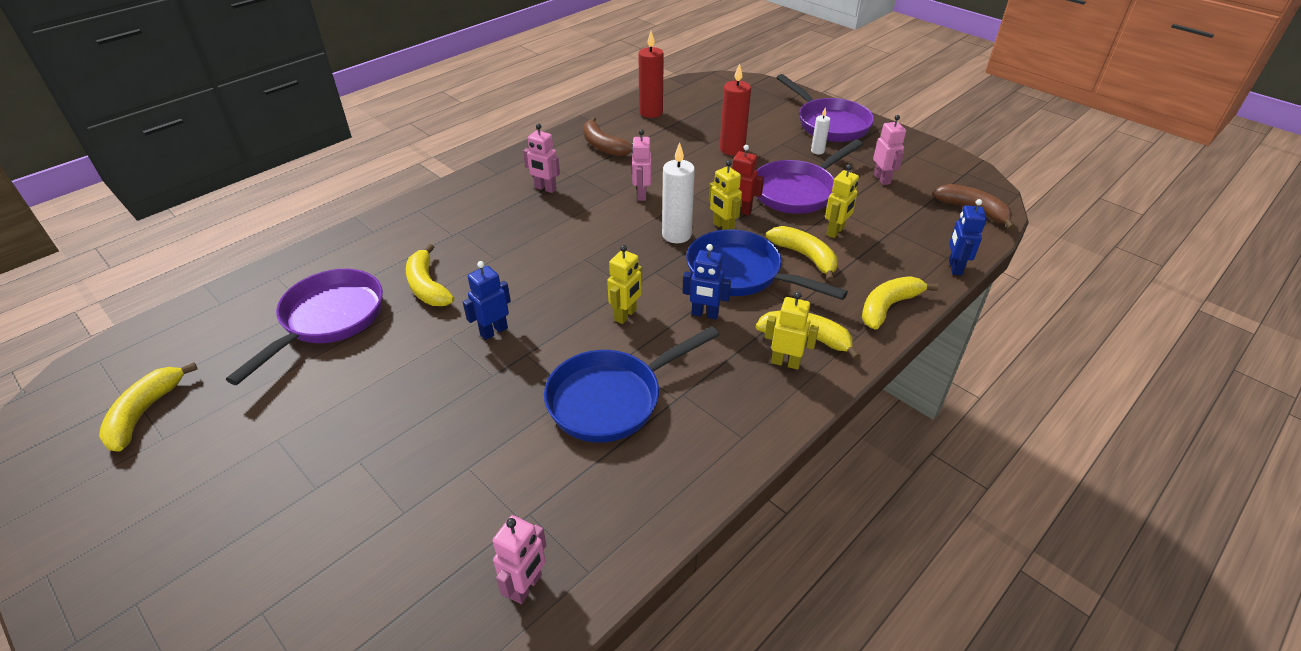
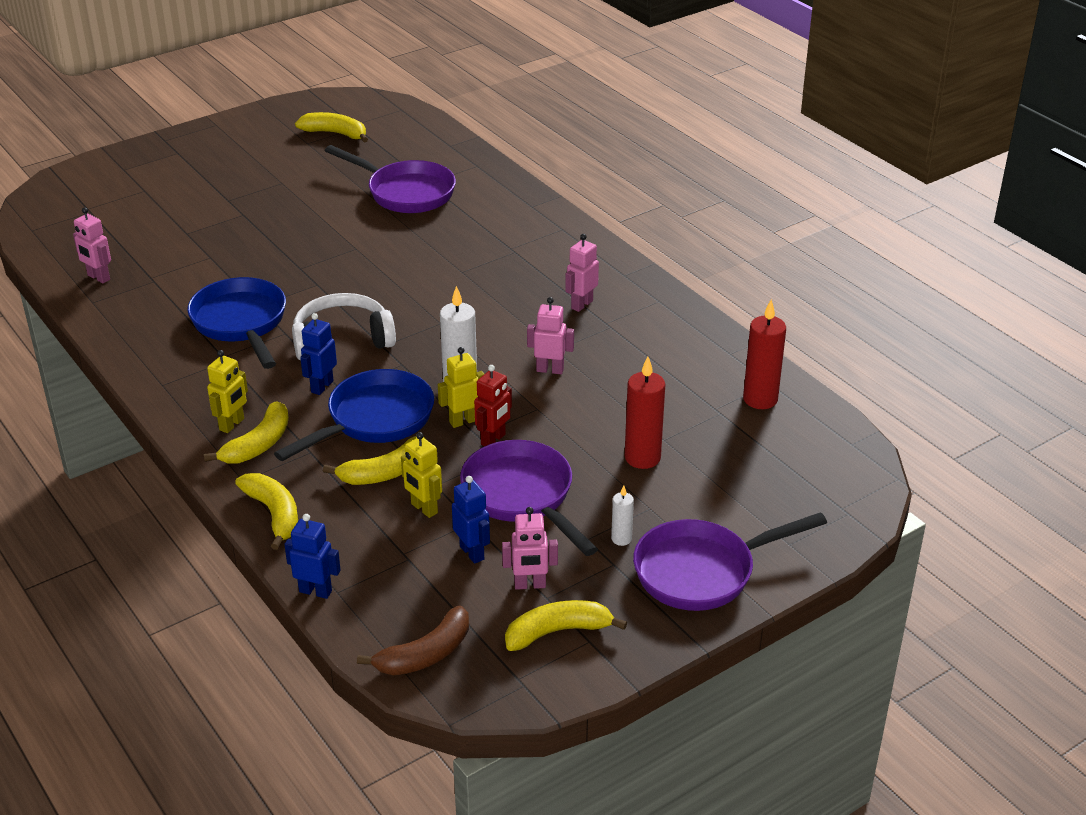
camera: 100 degrees right, 5 degrees down
(427, 286) = (431, 236): yellow banana -> yellow banana (557, 632)
(493, 331) = (354, 269): blue robot -> blue robot (472, 553)
(603, 146) = (672, 351): brown banana -> none
(626, 315) = (342, 339): yellow robot -> white headphones

